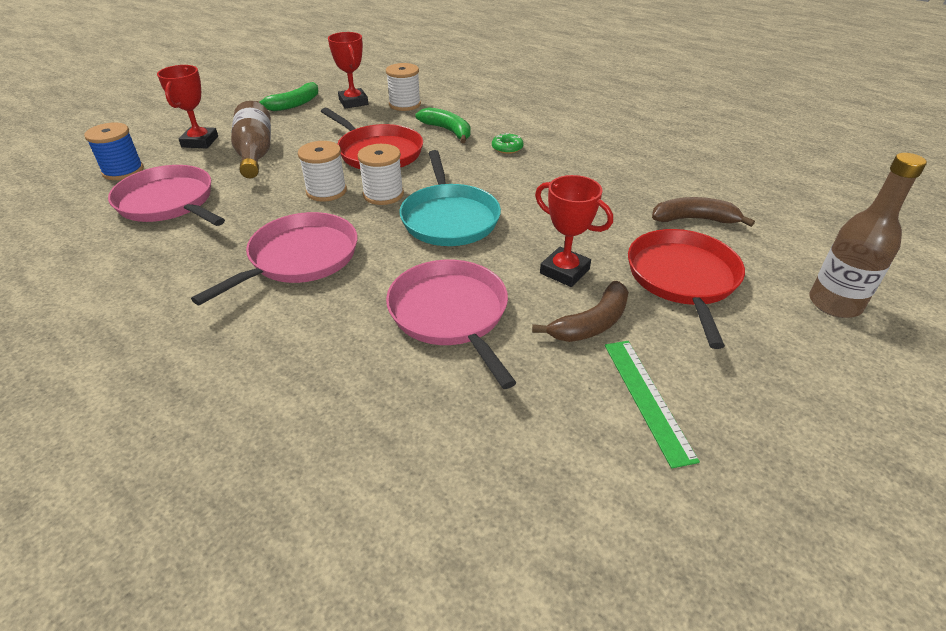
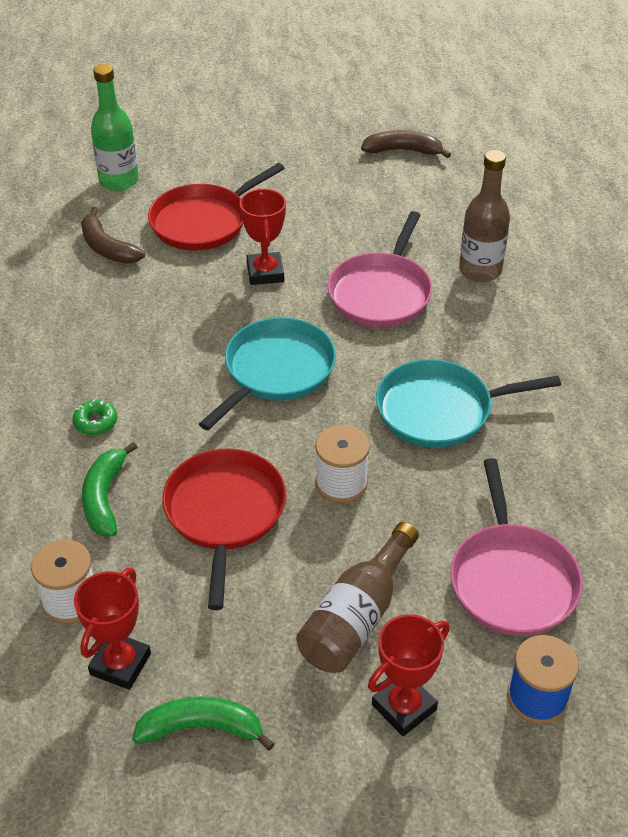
camera: 135 degrees left, 5 degrees up
(299, 258) = (440, 410): pink pan -> turquoise pan
(383, 194) = (295, 439): white spool -> none
(591, 323) = (305, 235): brown banana -> brown banana (403, 151)
(647, 398) = (340, 190): green ruler -> none
(806, 267) = (119, 181): none -> green bottle
(834, 304) = (154, 160): brown bottle -> brown bottle (480, 270)

